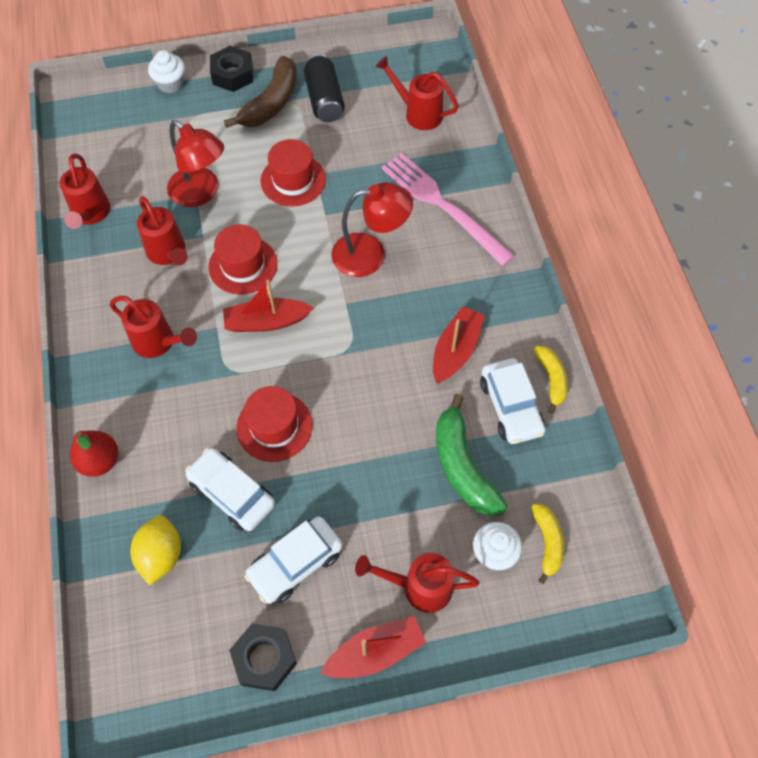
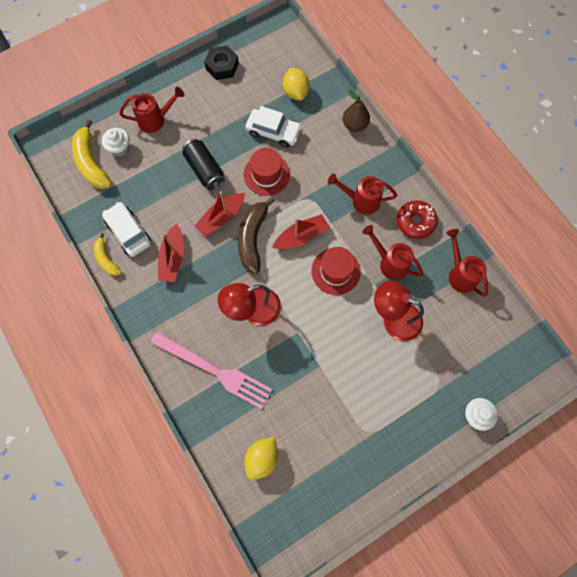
camera: 160 degrees right, 10 degrees up
(100, 461) = (354, 125): red pear -> brown pear
(103, 291) = (415, 222): none -> red donut
(232, 74) = (431, 444): black nut -> none
(271, 103) = (385, 424): brown banana -> brown banana (253, 238)
(293, 180) = (333, 354): red hat -> none
(295, 563) = (224, 110): white car -> none
(324, 99) = (344, 444): black can -> black can (204, 170)
(375, 652) = (169, 85): red boat -> red boat (221, 218)
(418, 113) = (262, 458): red watering can -> yellow lemon
(462, 466) = (149, 188): green banana -> none
(547, 542) = (91, 162): yellow banana -> yellow banana, size x1.70

